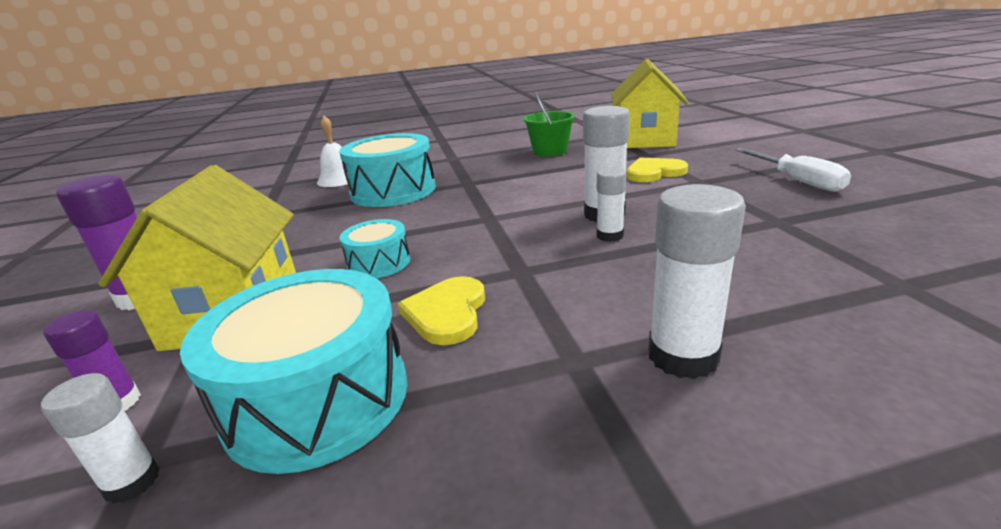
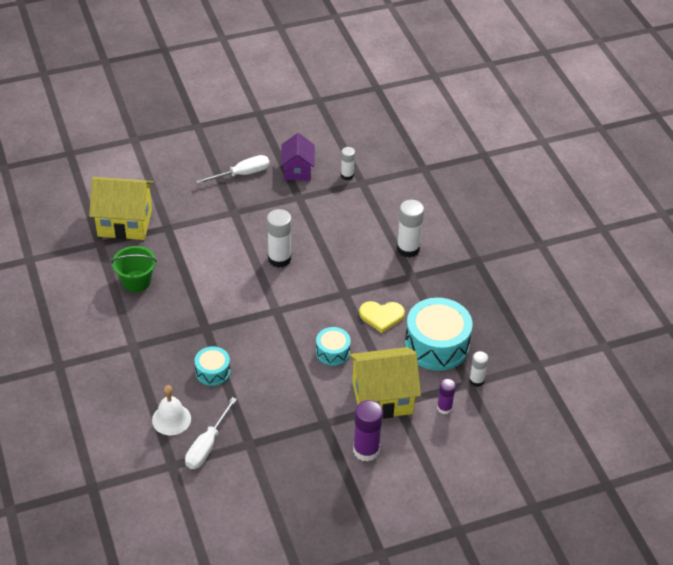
camera: 100 degrees left, 20 degrees up
(286, 196) = (207, 445): none -> white screwdriver
(393, 191) = (212, 372): turquoise drum -> turquoise drum, size x0.53
(610, 236) = (308, 259): white glue stick -> white glue stick (347, 175)
(654, 172) = (210, 229): yellow heart -> none
(860, 217) = (297, 170): none -> purple house

